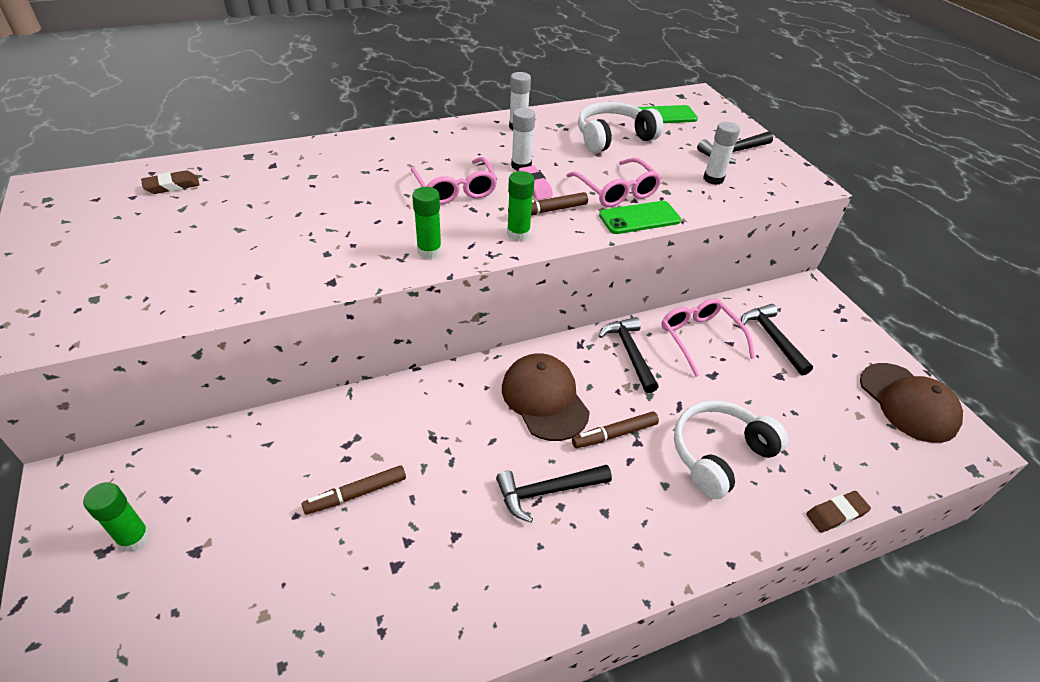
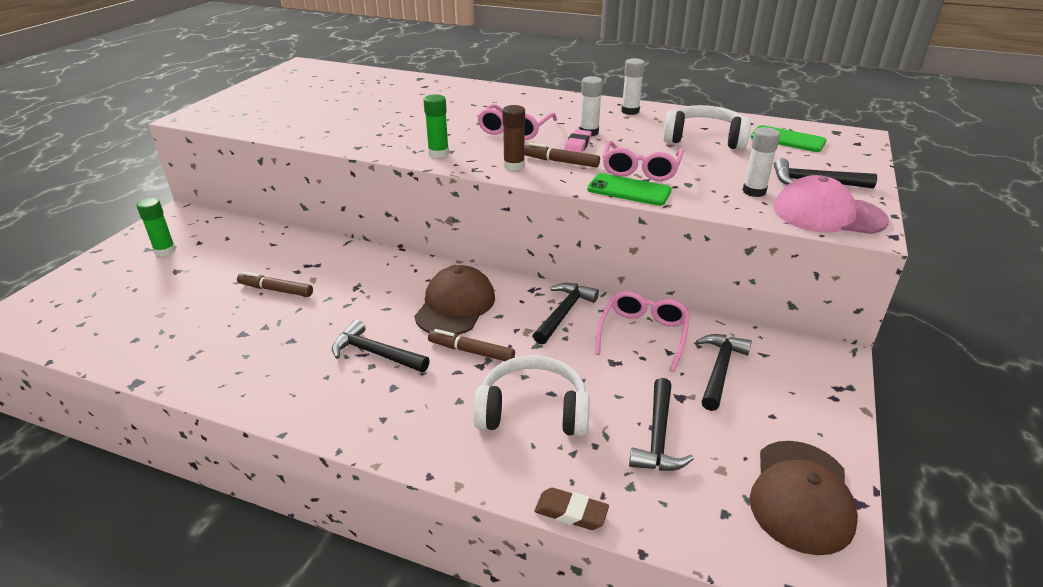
camera: 45 degrees right, 10 degrees down
(172, 186) = (357, 80): brown eraser -> none
(518, 234) = (514, 166): green glue stick -> brown glue stick
(777, 180) = (828, 214): none -> pink cap
(805, 416) = (658, 436): none -> black hammer

